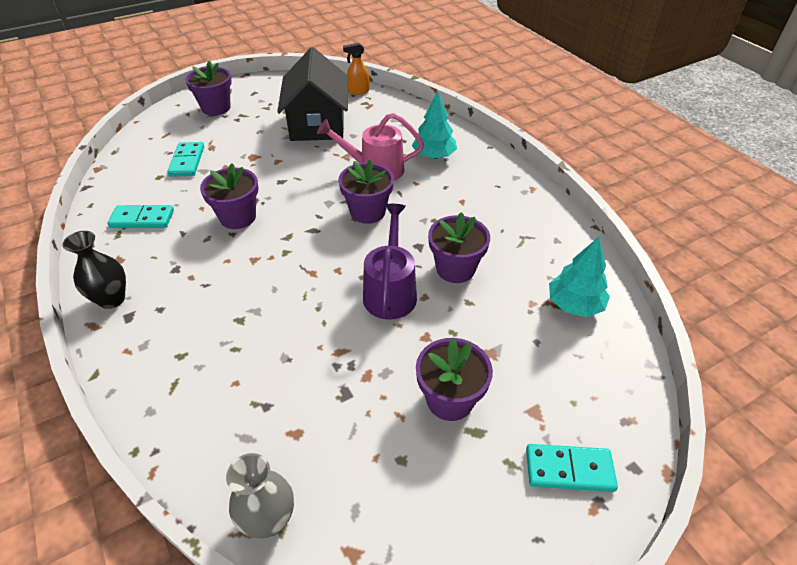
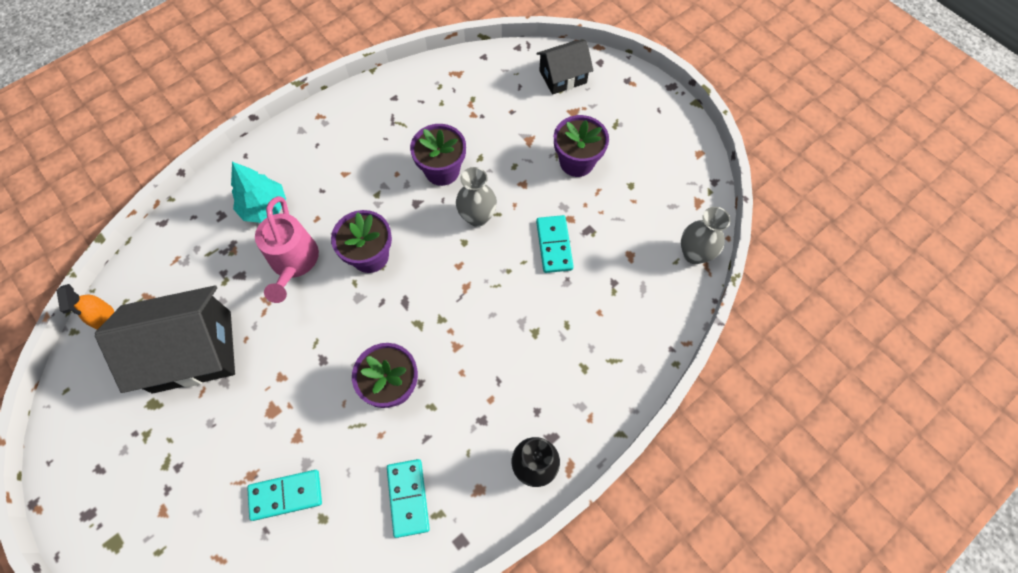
camera: 100 degrees left, 20 degrees up
(216, 108) = (143, 512): purple flower pot -> none
(390, 290) = (477, 217): purple watering can -> grey vase
(569, 470) = (611, 94): turquoise domino -> turquoise domino (554, 245)
(574, 304) = (469, 87): turquoise tree -> none
(599, 410) = (563, 77): none -> black house

